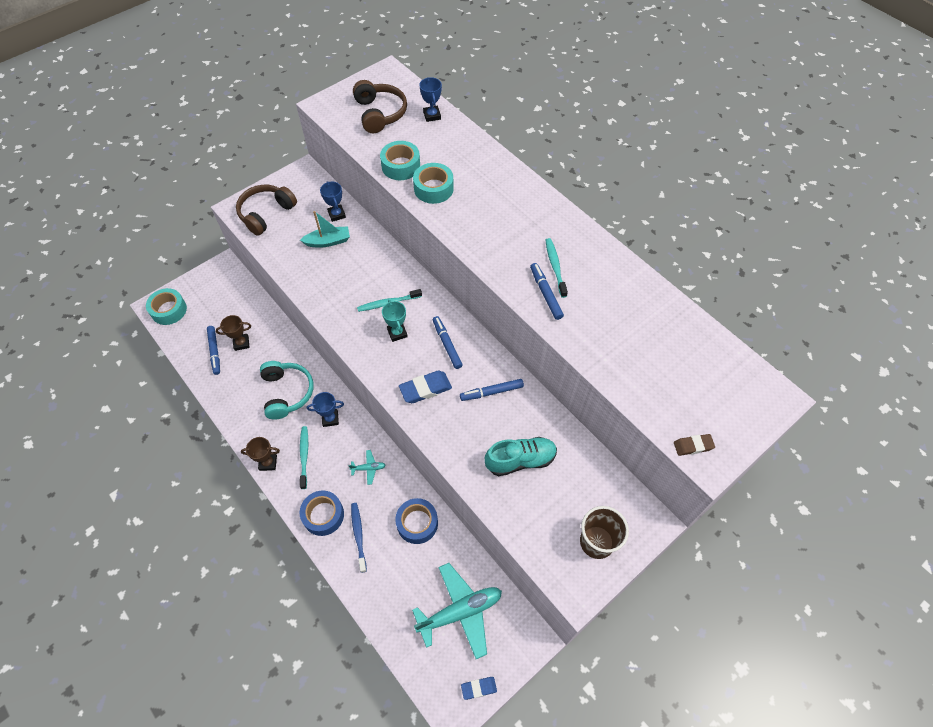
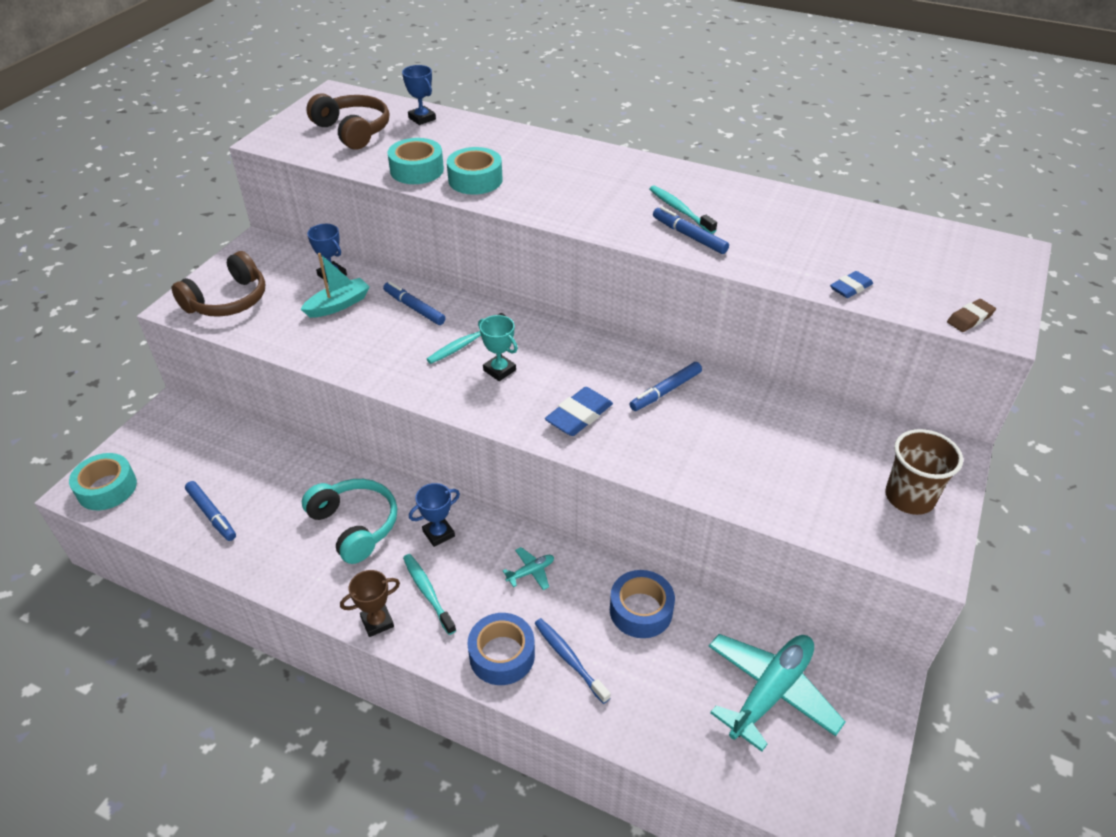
camera: 25 degrees left, 15 degrees down
(241, 343) = (249, 490): brown trophy -> none
(266, 213) = (228, 300): brown headphones -> brown headphones turned 150 degrees counterclockwise
(447, 344) = (573, 361): blue marker -> blue marker (414, 308)
(478, 688) = (860, 776): blue eraser -> blue eraser (850, 288)
(520, 460) = (754, 448): turquoise shoe -> none

